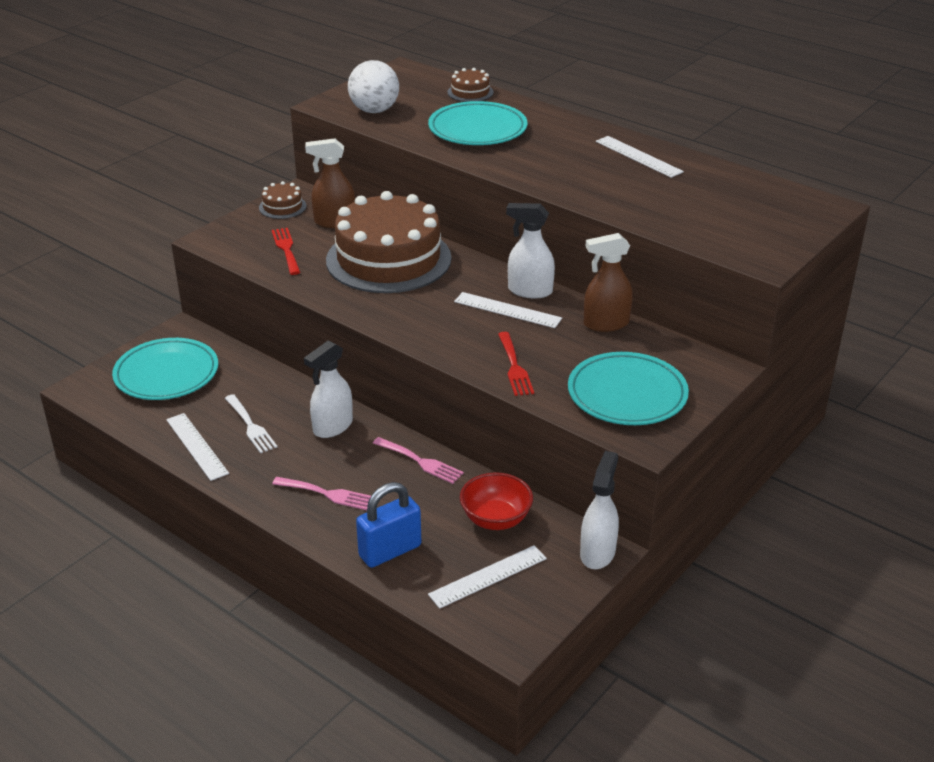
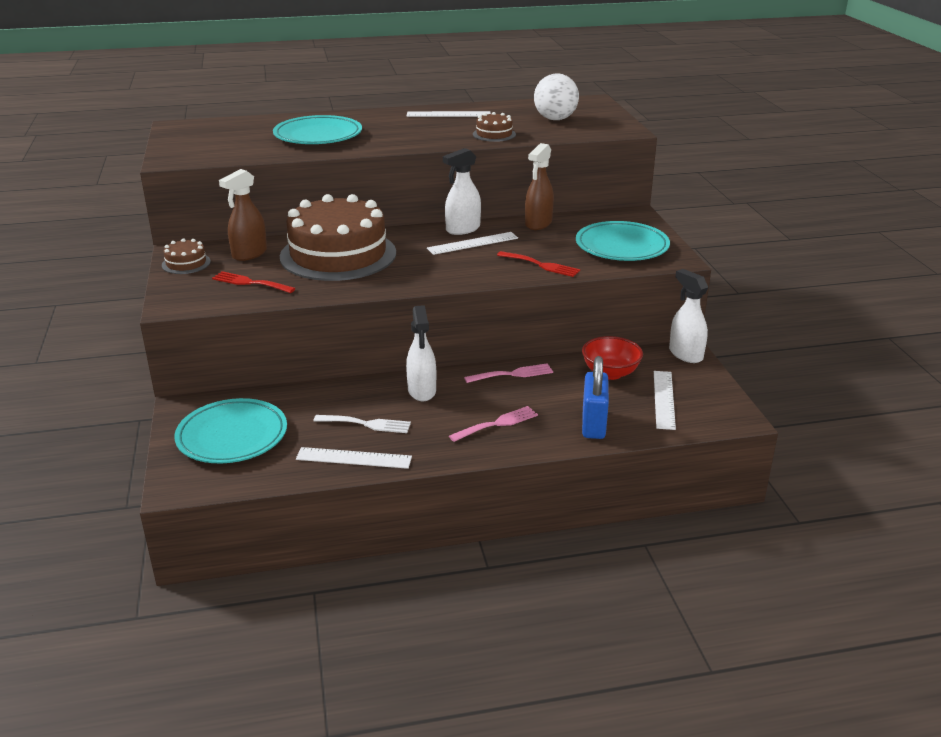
camera: 50 degrees left, 5 degrees down
(374, 110) = (216, 151): white ball -> white ball (555, 119)
(470, 92) = (261, 121): brown cake -> brown cake (494, 134)

